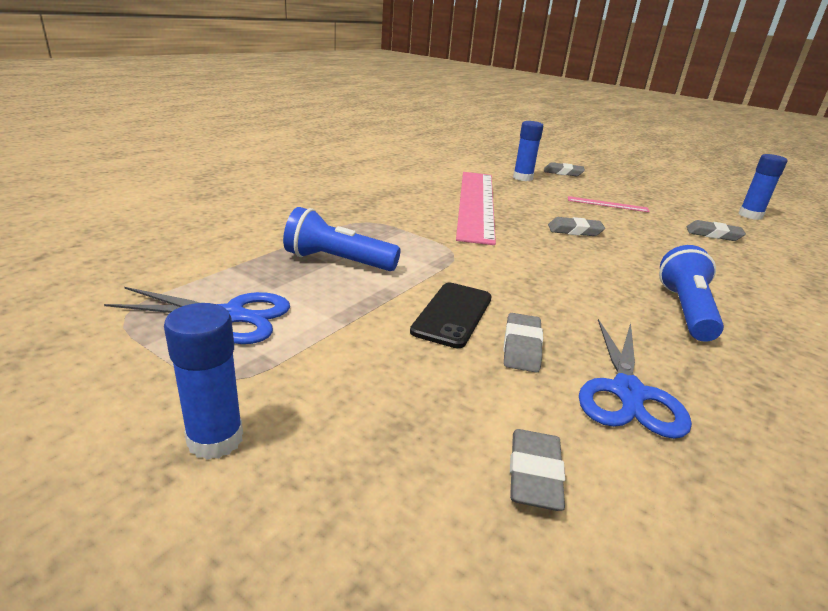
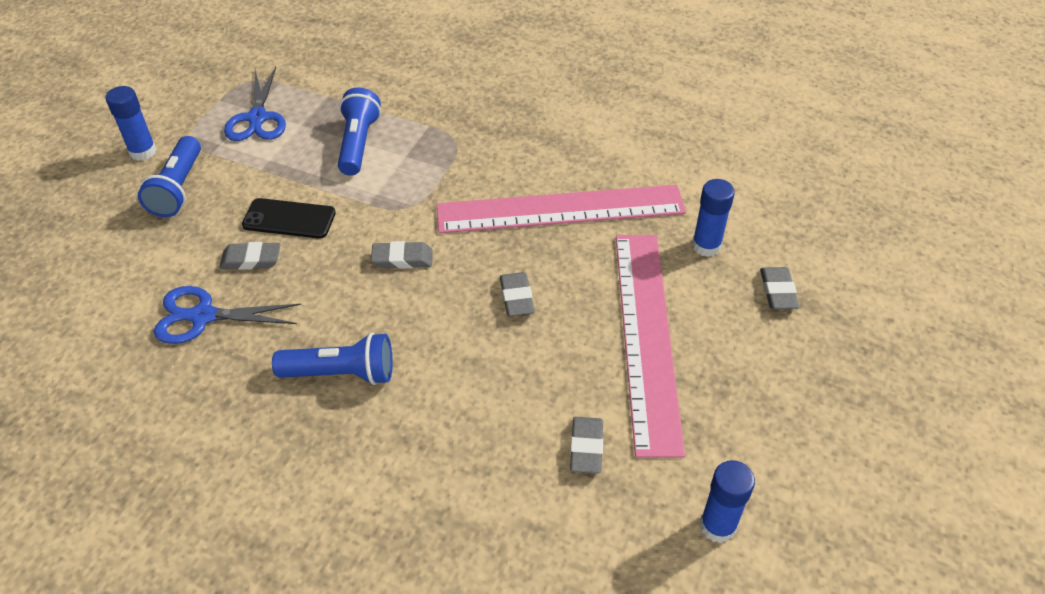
camera: 80 degrees right, 20 degrees up
(348, 400) = (178, 188): none -> blue flashlight
(534, 474) = (123, 268): grey eraser -> grey eraser (402, 258)
(607, 204) = (646, 337): pink ruler -> pink ruler, size x2.46

